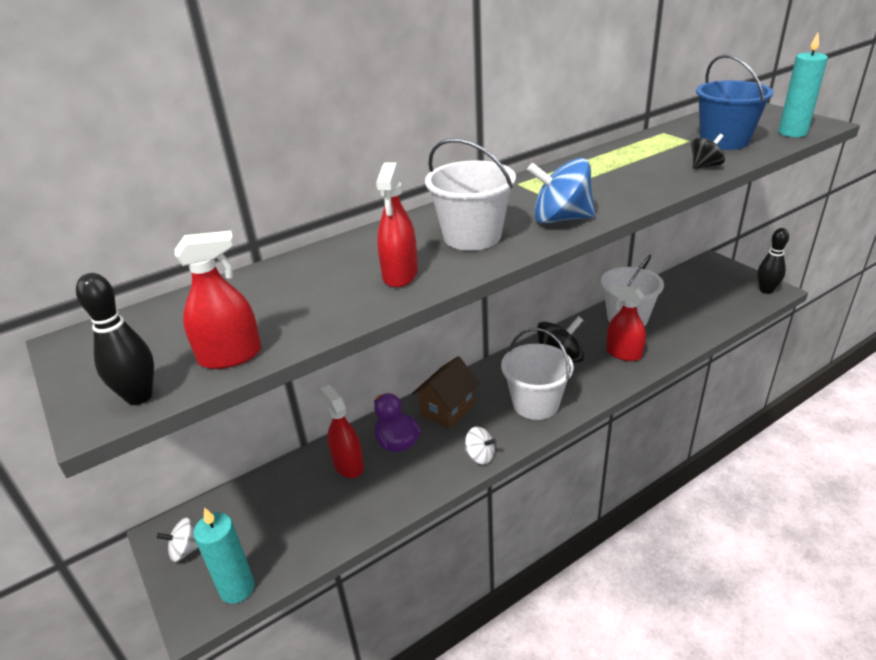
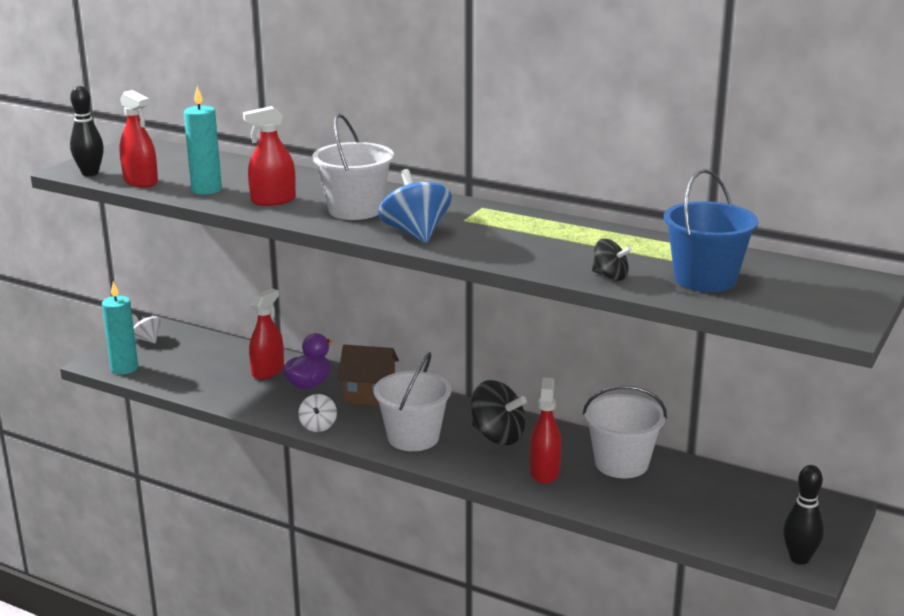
camera: 60 degrees right, 10 degrees down
(792, 133) = (780, 313): turquoise candle -> turquoise candle (206, 190)

